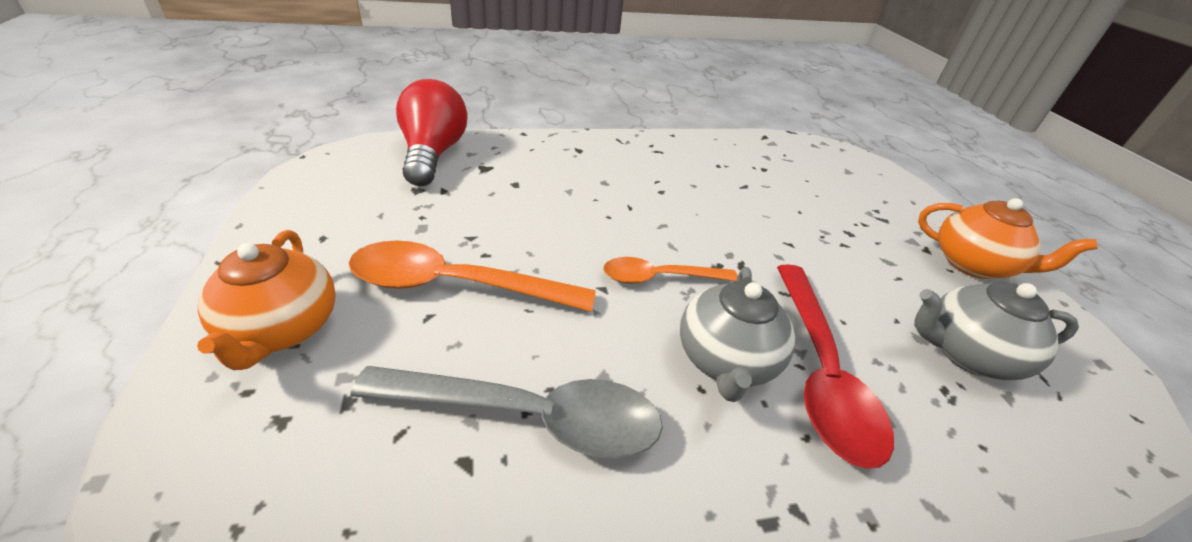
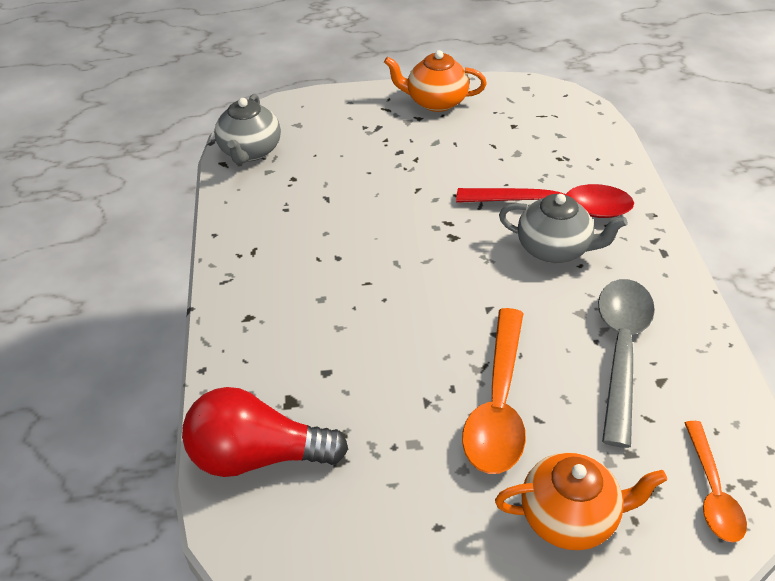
camera: 80 degrees left, 5 degrees up
(659, 277) = (471, 273): orange spoon -> orange spoon (712, 491)
(966, 354) = (528, 138): grey teapot -> grey teapot (250, 151)
(973, 264) = (435, 102): orange teapot -> orange teapot turned 120 degrees counterclockwise

